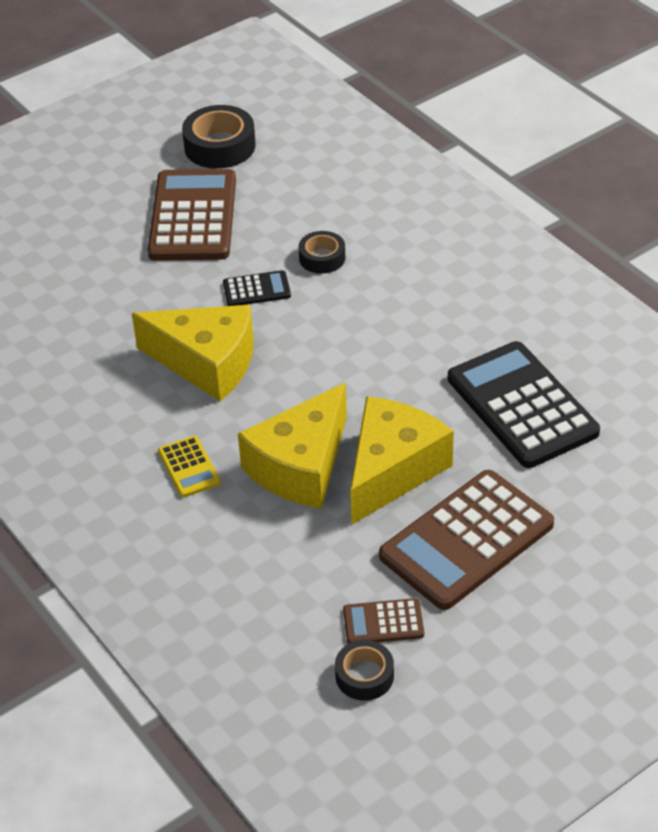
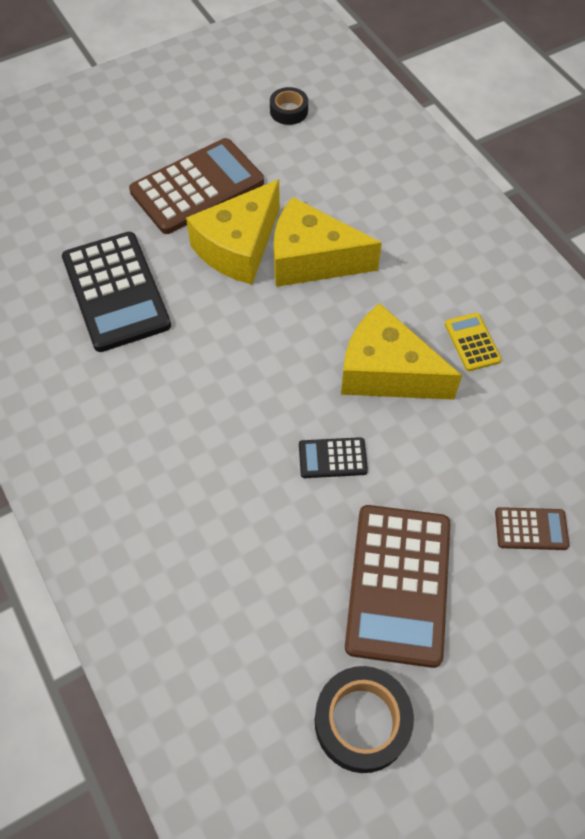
camera: 175 degrees left, 15 degrees up
(189, 467) = (403, 269): yellow calculator -> yellow calculator (472, 342)
(300, 466) = (312, 259): yellow cheese -> yellow cheese turned 120 degrees counterclockwise
(322, 258) = (258, 494): black tape -> none
(383, 622) = (270, 140): brown calculator -> brown calculator (531, 529)

